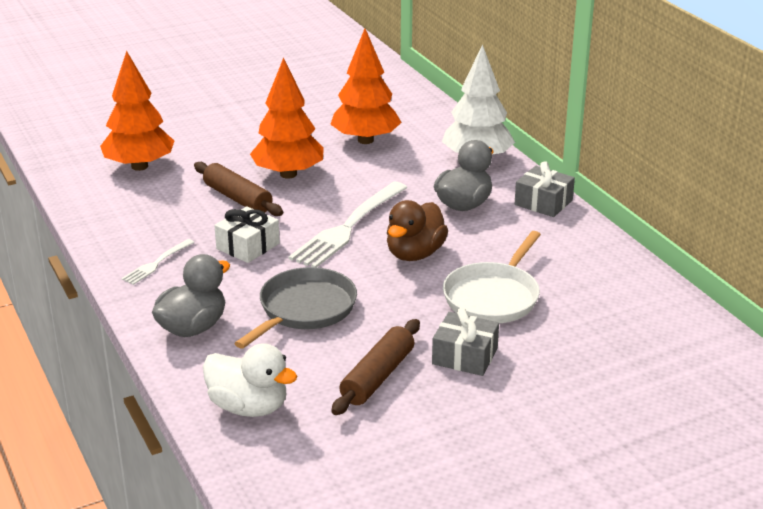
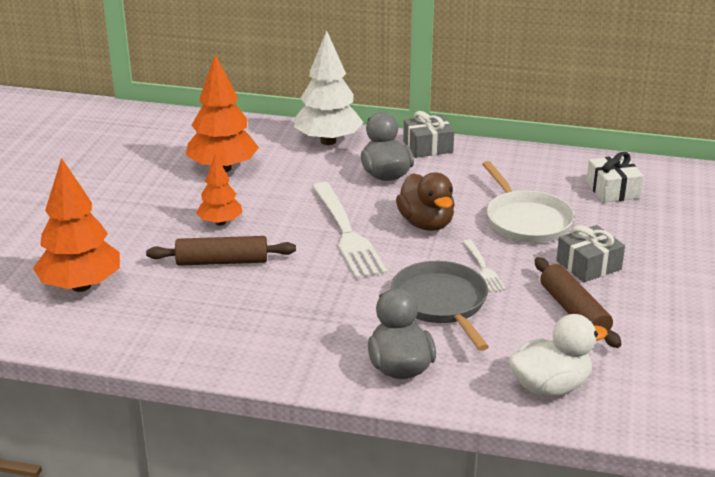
camera: 50 degrees left, 0 degrees up
(157, 263) = (269, 344): white fork -> white fork (483, 268)
(248, 246) = (308, 289): white gift -> white gift (612, 190)
(288, 174) = (220, 222): orange tree -> orange tree, size x0.59

